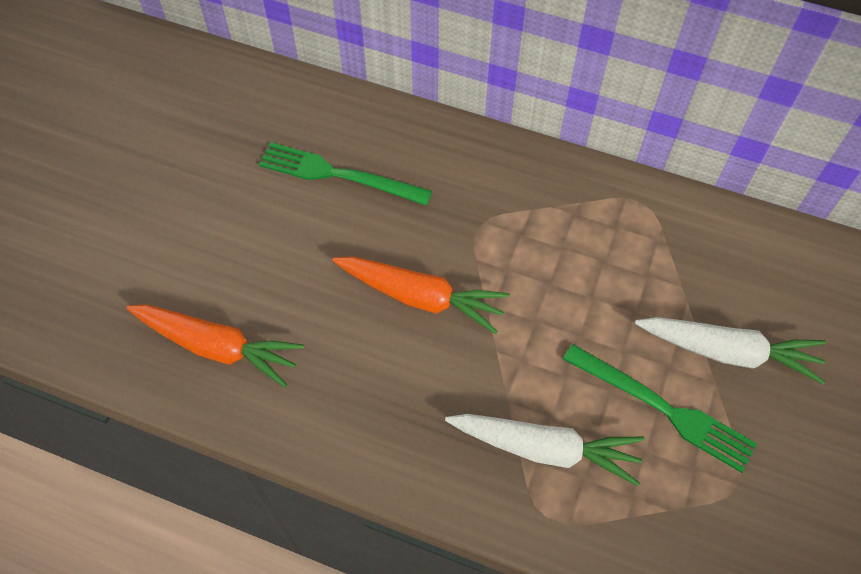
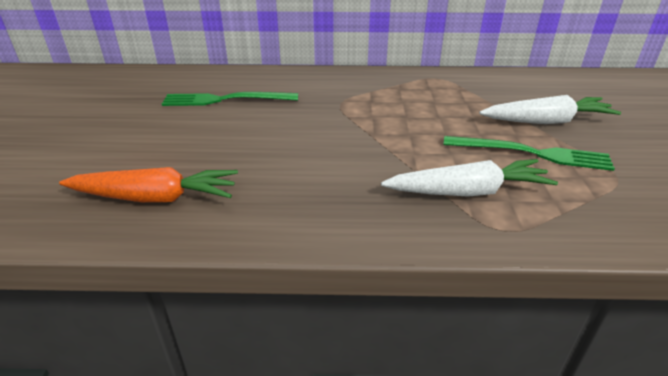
camera: 20 degrees left, 25 degrees down
(420, 297) = (317, 139): orange carrot -> none

